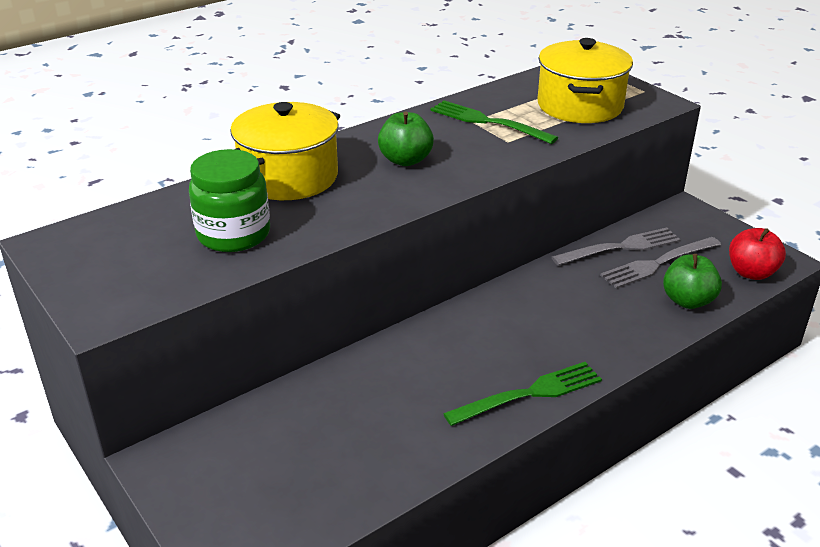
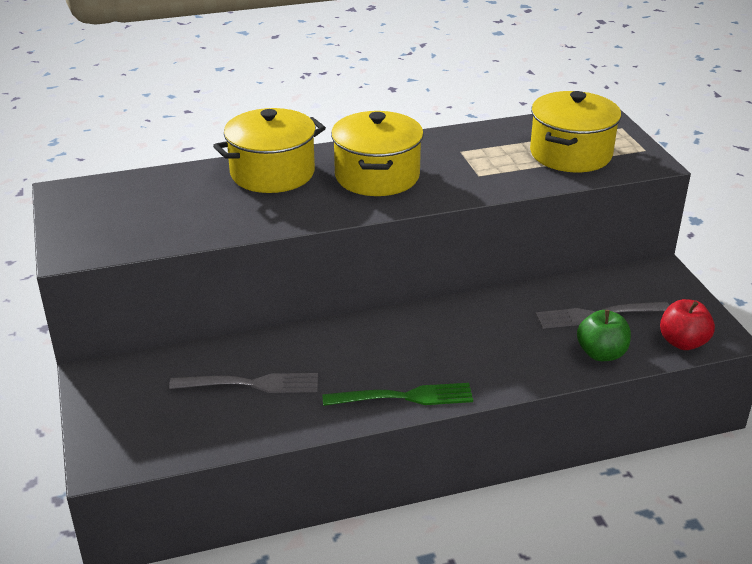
camera: 20 degrees right, 0 degrees up
(233, 234) = (200, 212): green jar -> none
(405, 160) = (377, 176): green apple -> yellow pot
(488, 122) = (474, 154): green fork -> none
(620, 247) = (572, 293): grey fork -> grey fork (251, 384)

